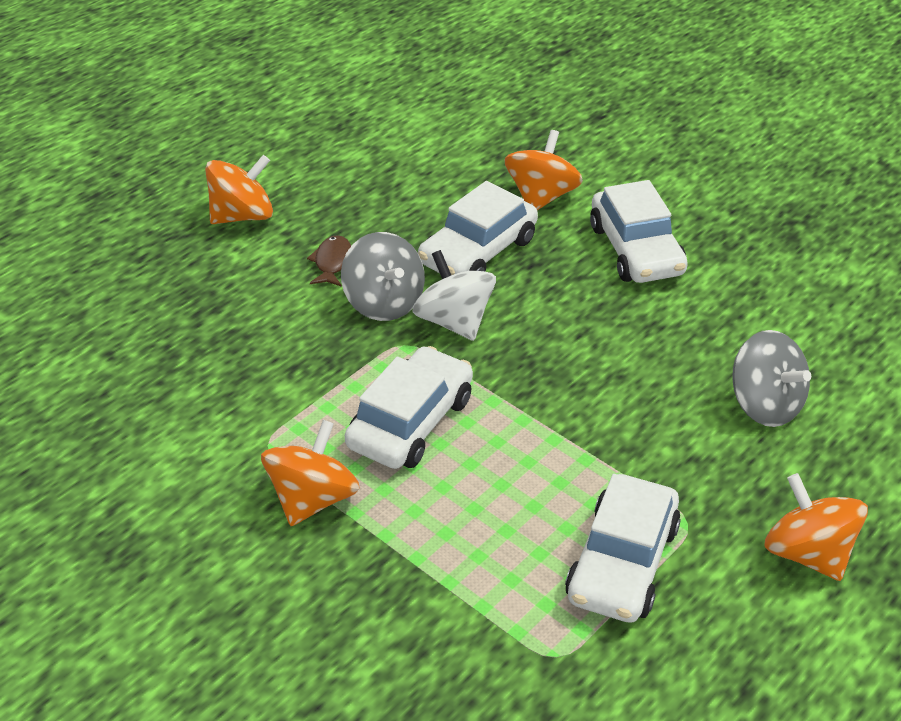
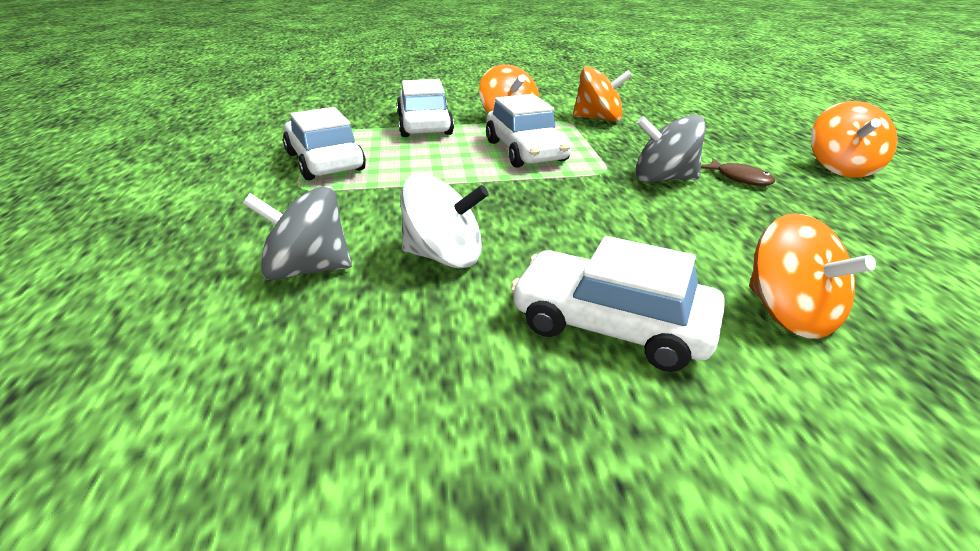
camera: 130 degrees right, 10 degrees down
(454, 321) = (608, 193): white spinning top -> white spinning top (444, 257)
(478, 251) = (701, 236): white car -> white car (424, 125)
(807, 553) = (199, 210): orange spinning top -> orange spinning top (598, 119)

